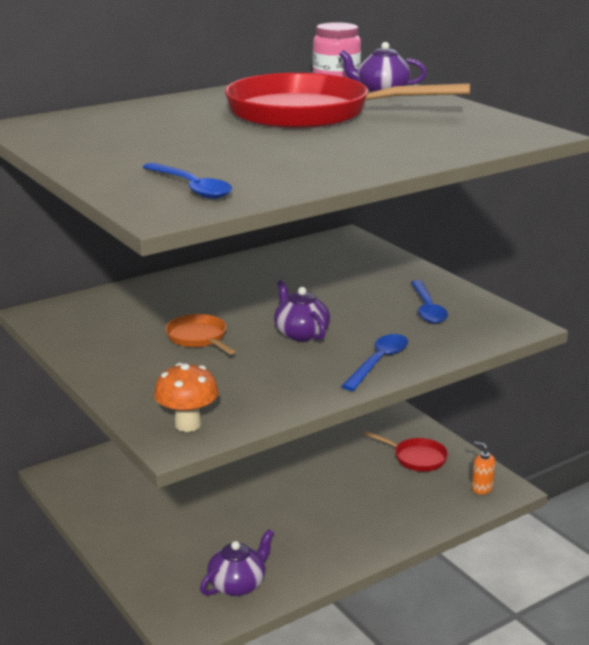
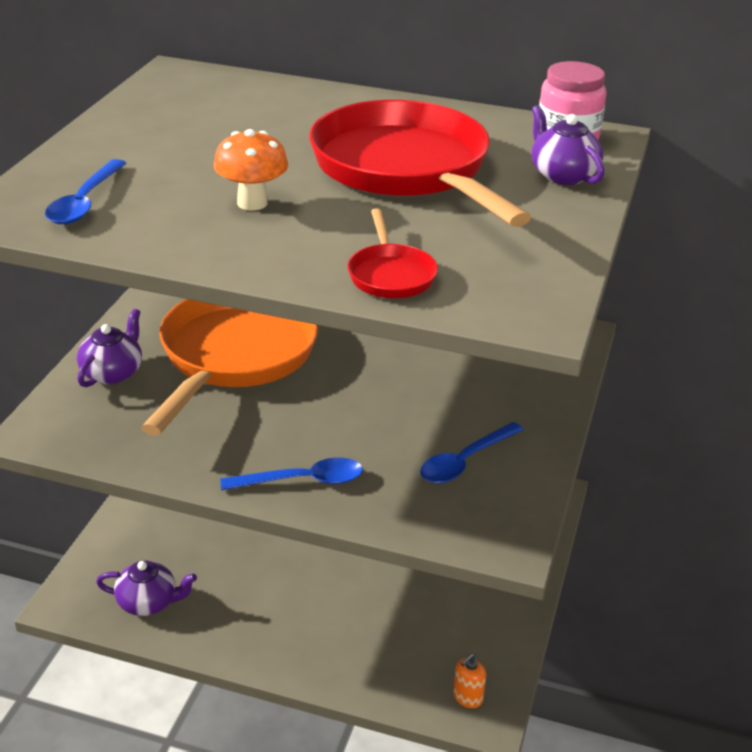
camera: 50 degrees right, 10 degrees up
(188, 424) = (70, 426): orange mushroom -> orange mushroom (252, 203)
(198, 338) = (234, 356): orange pan -> orange pan, size x2.34
(301, 333) = (309, 407): purple teapot -> purple teapot (112, 373)
(416, 458) = (468, 619): red pan -> red pan (390, 275)
(481, 488) = (467, 697): orange soap dispenser -> orange soap dispenser turned 135 degrees counterclockwise

